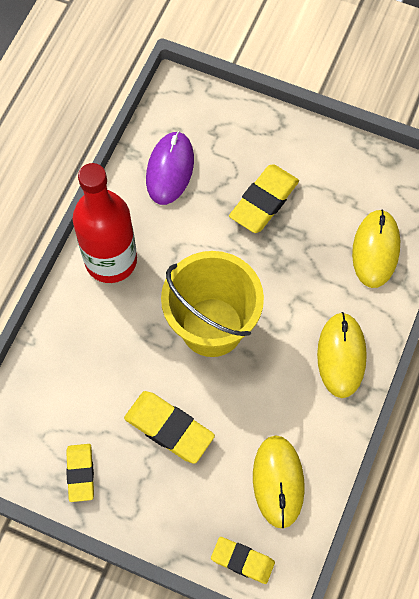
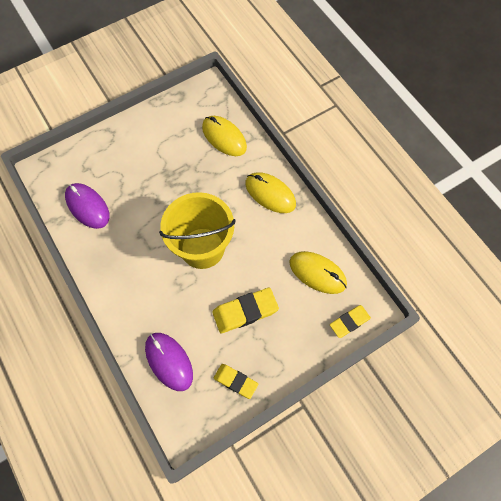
camera: 55 degrees left, 0 degrees up
(55, 385) = (169, 361): none -> purple mouse
(111, 260) = (116, 276): red bottle -> none
(264, 201) = (150, 171): yellow eraser -> none

